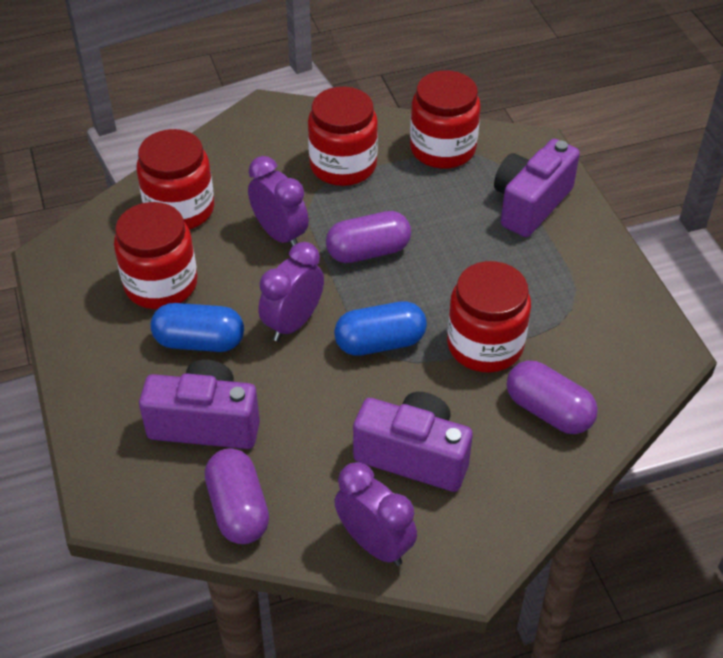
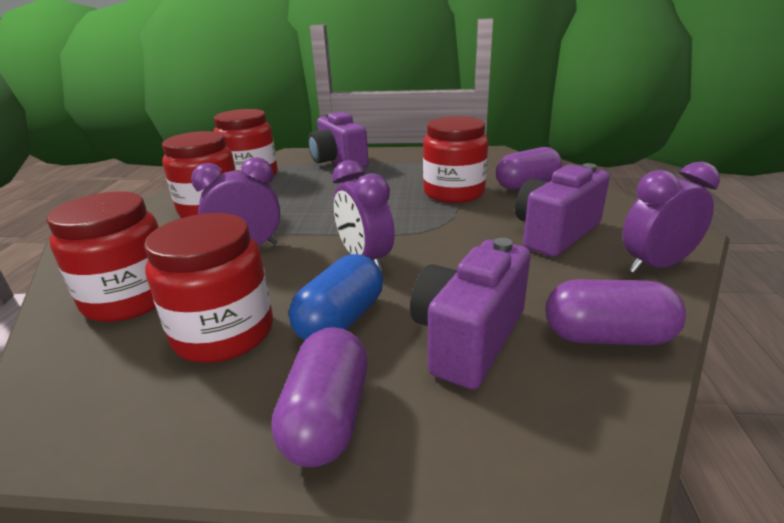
camera: 65 degrees left, 20 degrees down
(368, 251) = (318, 215): purple capsule -> purple capsule (327, 417)
(380, 343) = (422, 226): blue capsule -> none

